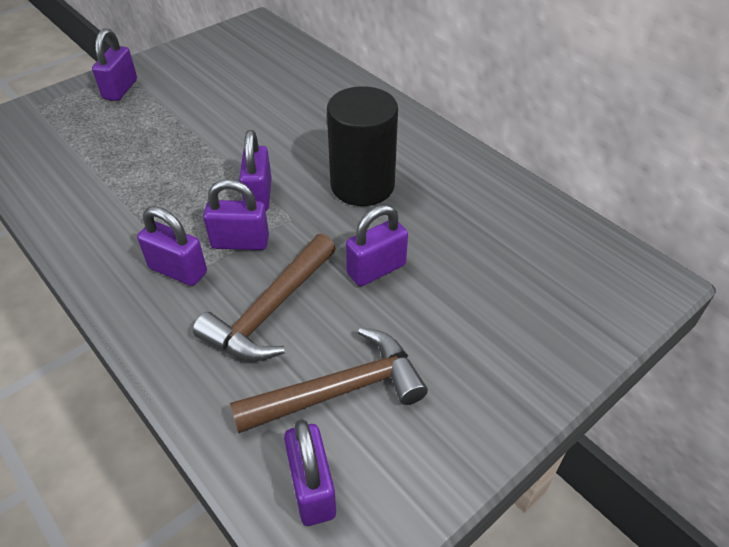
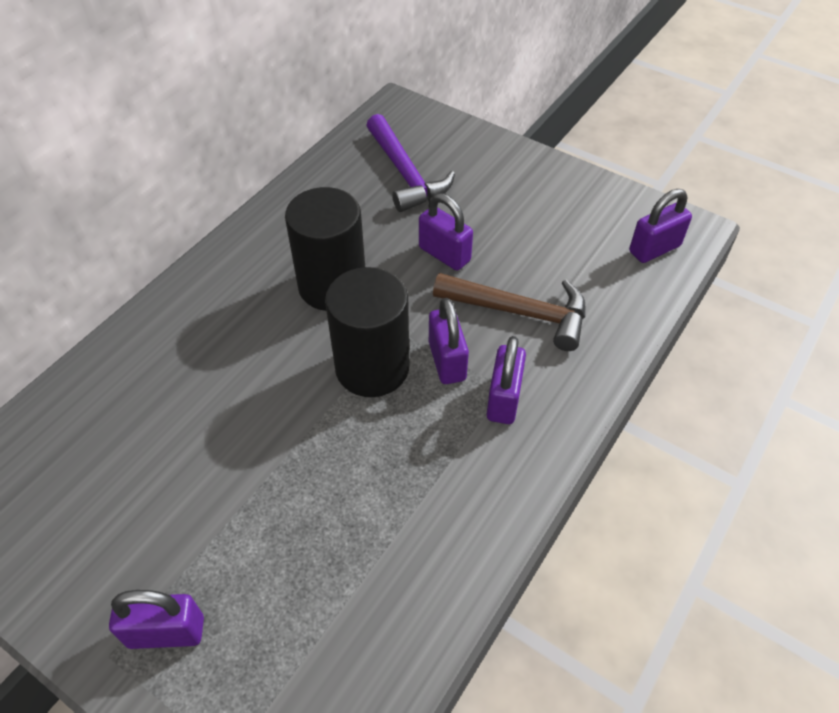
camera: 105 degrees left, 5 degrees up
(258, 195) = (372, 368): purple padlock -> black cylinder
(339, 390) = (574, 252): brown hammer -> none
(516, 263) = (405, 173): none -> purple hammer

